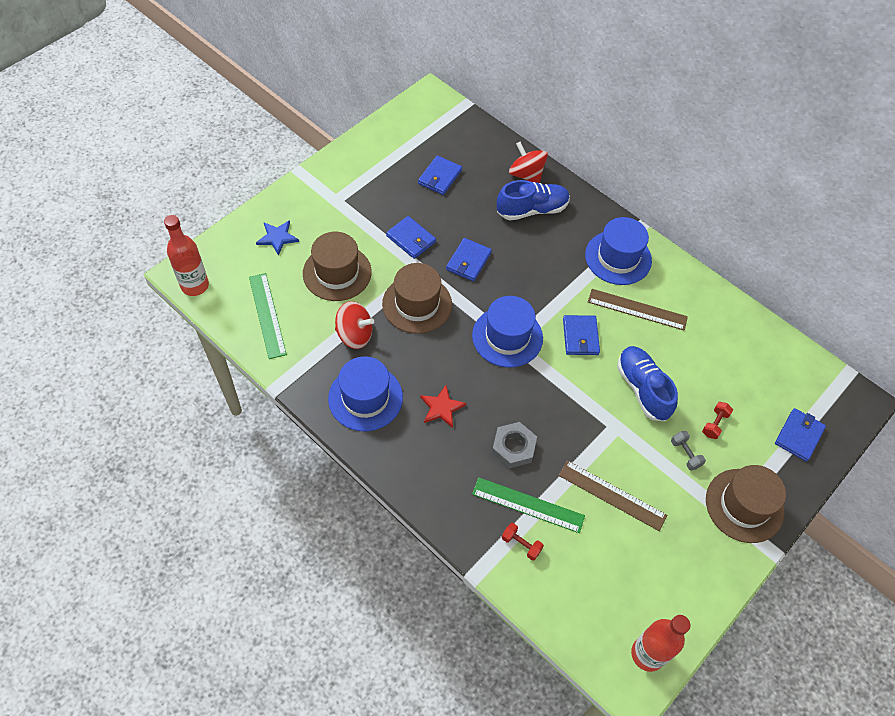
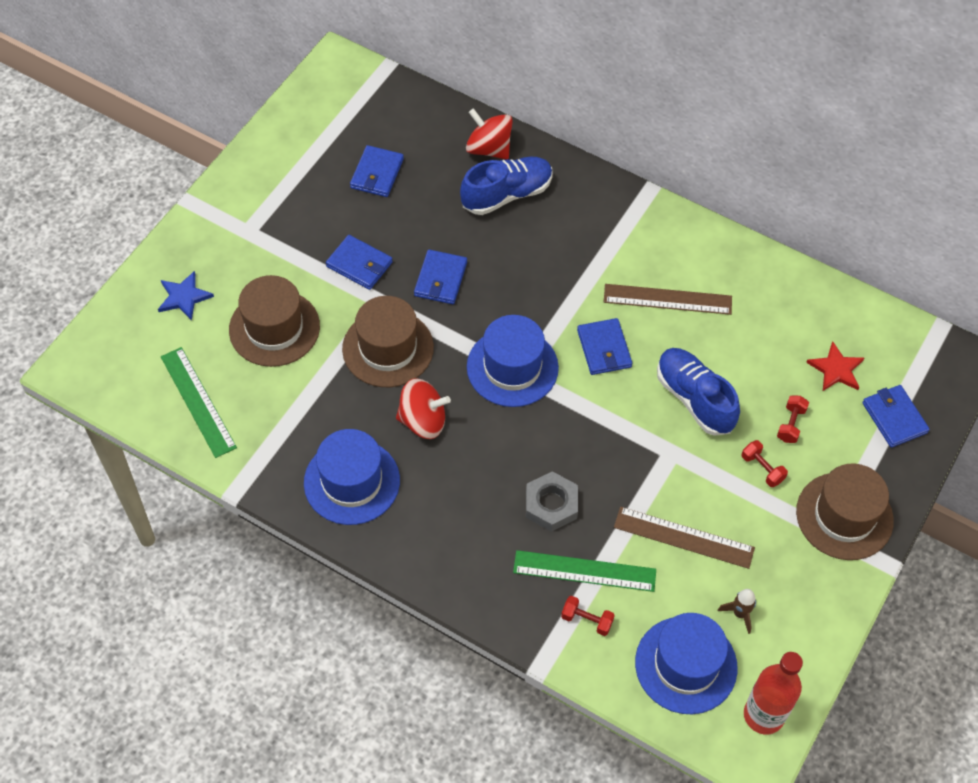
camera: 10 degrees left, 0 degrees up
(195, 285) = (92, 382): red bottle -> none
(354, 335) = (318, 404): red spinning top -> red spinning top (423, 421)
(441, 407) = (450, 474): red star -> red star (836, 369)
(618, 257) = (630, 237): blue hat -> blue hat (686, 665)
(644, 566) = (739, 614): none -> brown rocket
(685, 454) = (762, 469): grey dumbbell -> red dumbbell
(799, 436) = (894, 418): blue wallet -> blue wallet turned 45 degrees counterclockwise

